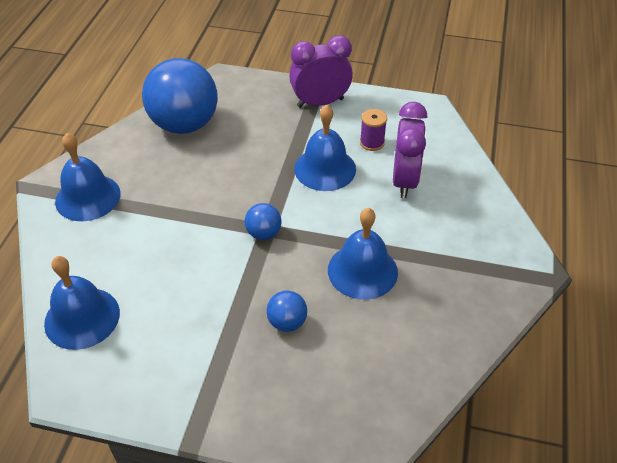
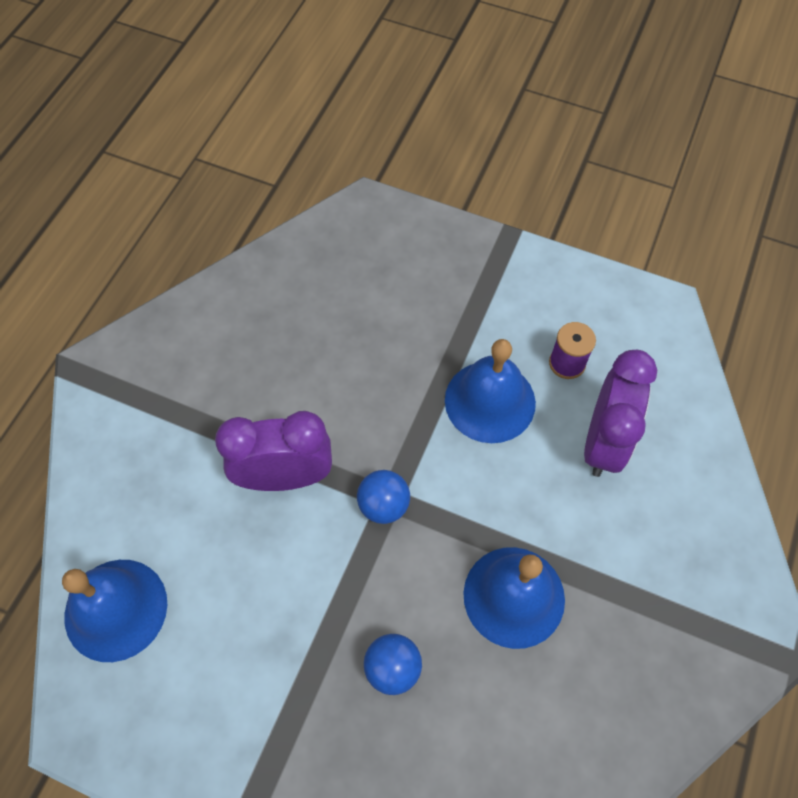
camera: 10 degrees right, 15 degrees up
(88, 197) = (149, 400): blue bell -> none
(185, 124) = (300, 288): blue ball -> none
(320, 103) = (503, 276): purple clock -> purple clock (285, 477)

